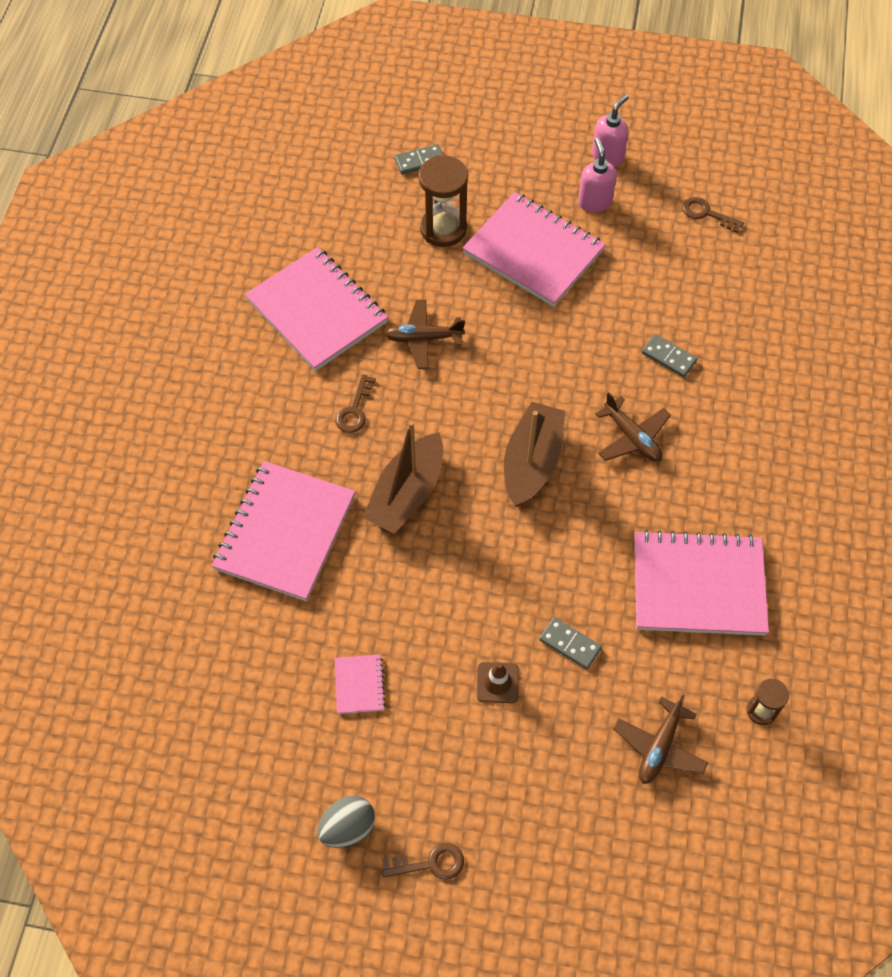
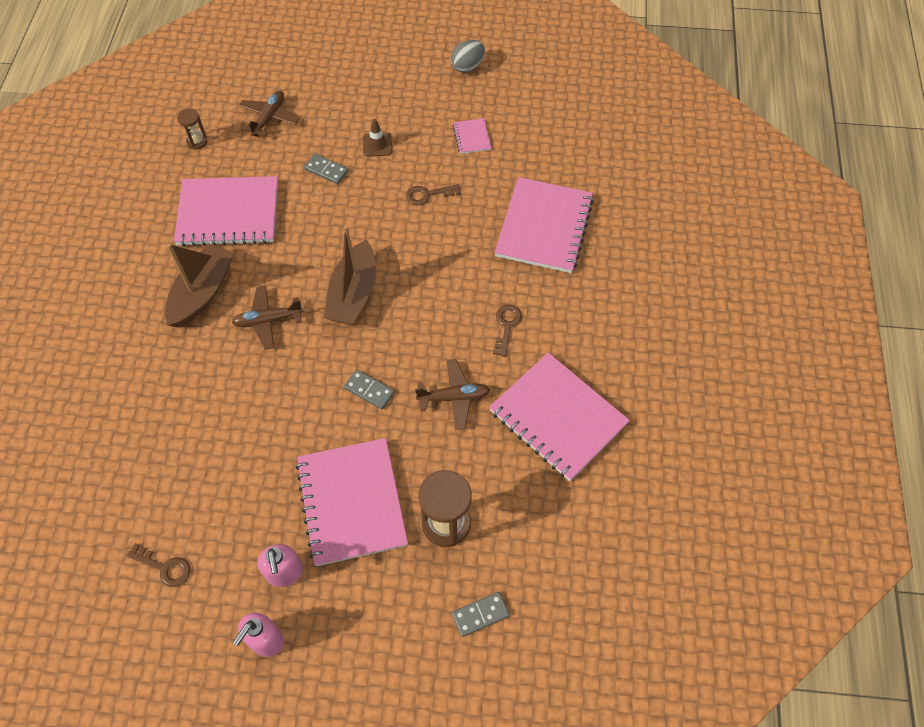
camera: 175 degrees right, 0 degrees up
(407, 494) = (454, 262): brown boat -> brown boat (202, 293)
(430, 863) = (415, 54): brown key -> brown key (427, 195)
(533, 252) = (351, 502): pink notebook -> pink notebook turned 45 degrees clockwise
(632, 437) = (268, 320): brown plane -> brown plane turned 60 degrees counterclockwise
(668, 357) = (227, 396): grey domino -> grey domino (369, 390)

